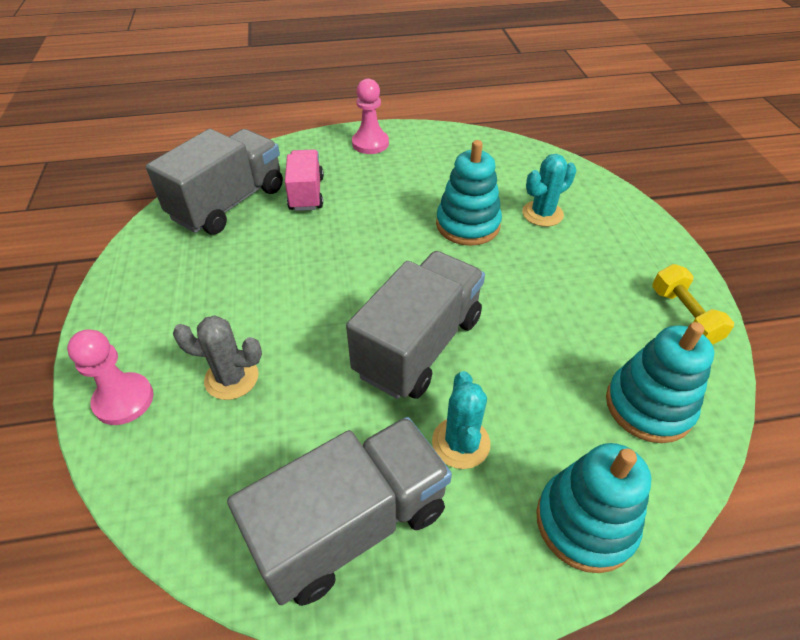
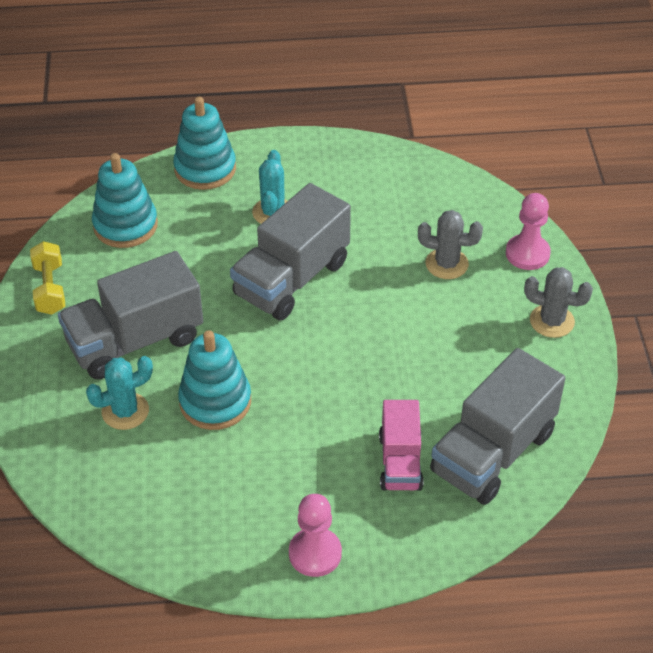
camera: 175 degrees left, 0 degrees up
(130, 315) = (552, 321): none -> grey cactus
(351, 524) = (352, 176): grey truck -> grey truck (135, 341)

